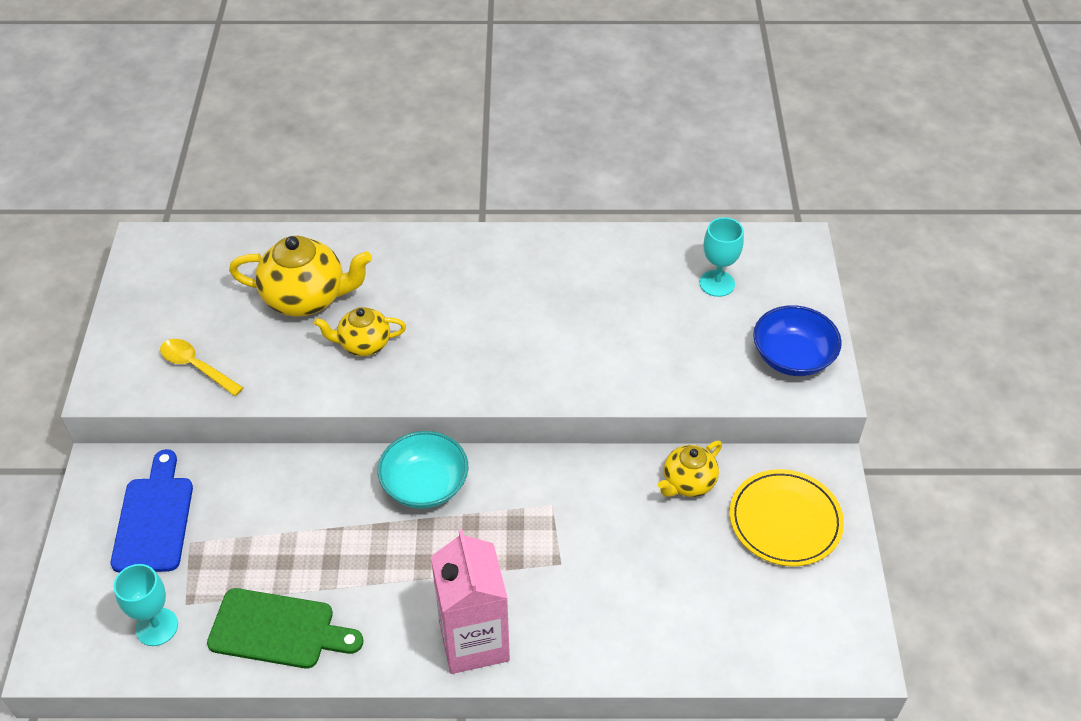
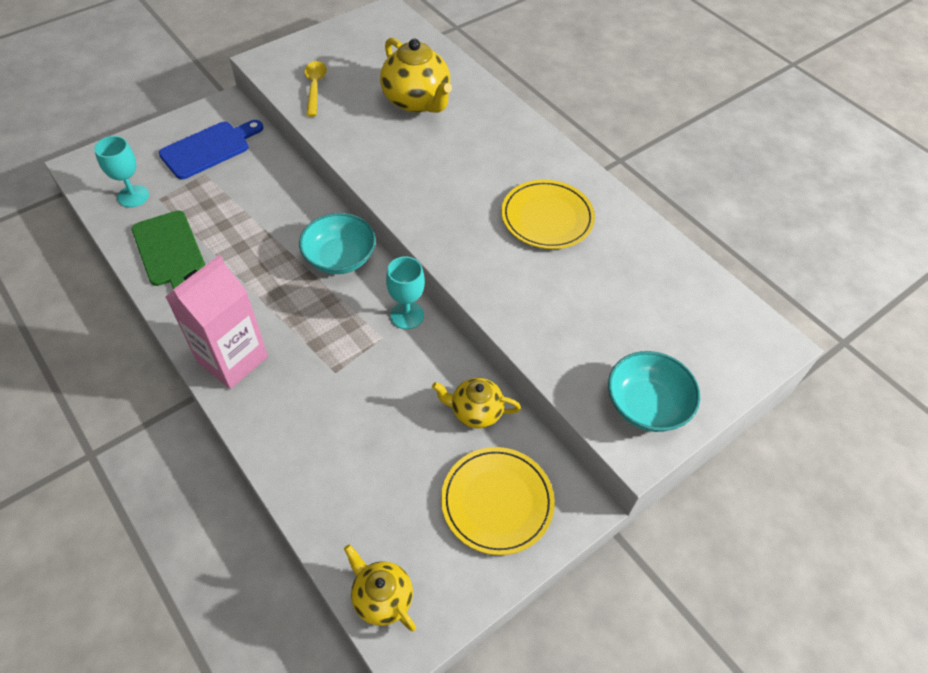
camera: 50 degrees right, 5 degrees up
(364, 344) = (405, 149): yellow teapot -> yellow teapot (382, 597)
(549, 296) = (547, 217): none -> yellow plate
(717, 283) = (669, 310): turquoise goblet -> turquoise goblet (407, 315)
(792, 357) = (646, 405): blue bowl -> turquoise bowl

